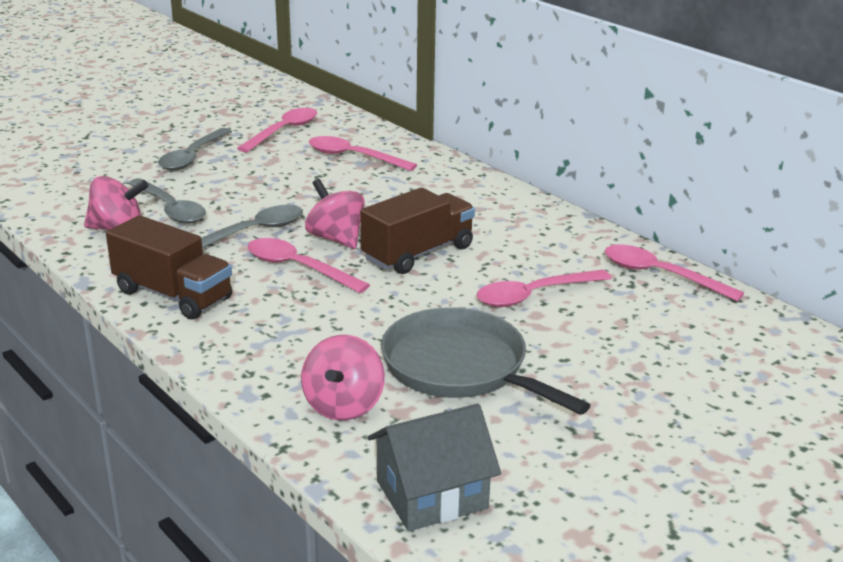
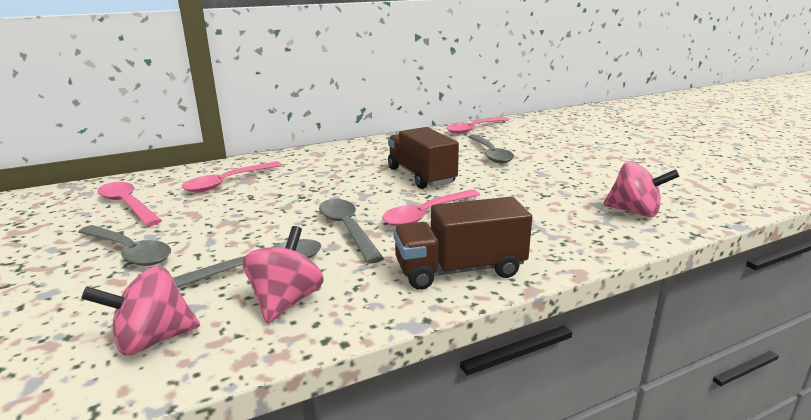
camera: 75 degrees left, 5 degrees down
(173, 295) = (459, 270): brown truck -> brown truck turned 150 degrees counterclockwise
(336, 238) = (381, 198): pink spinning top -> pink spinning top (153, 340)
(431, 494) = (722, 196): grey house -> none
(460, 367) = (578, 178): grey pan -> none
(534, 295) = (490, 154): pink spoon -> grey spoon

